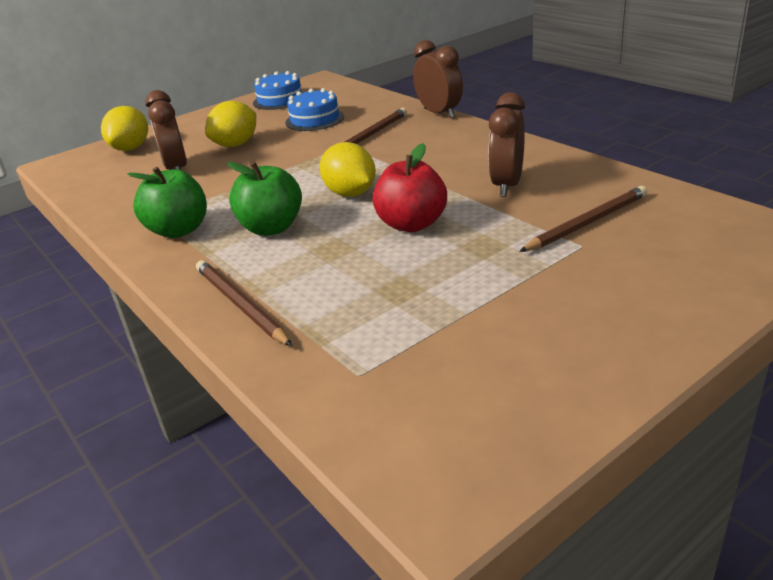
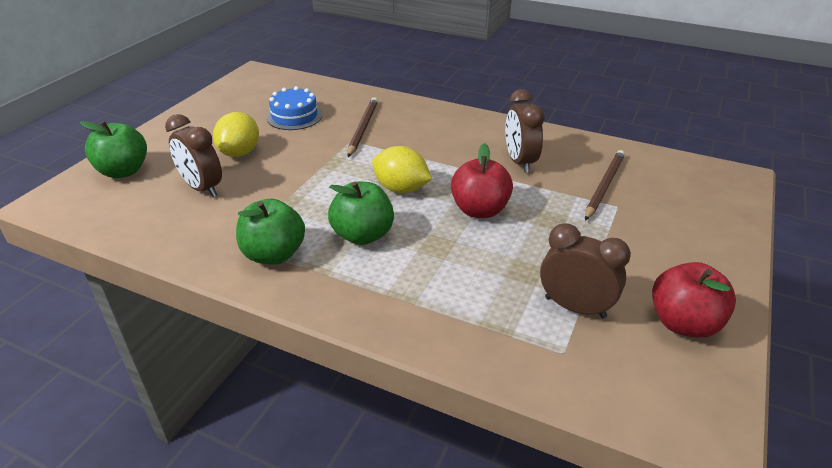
camera: 30 degrees left, 5 degrees up
(131, 148) = (123, 171): yellow lemon -> green apple
(240, 305) = (409, 316): brown pencil -> none
(280, 100) = (237, 98): blue cake -> none
(439, 113) = (403, 99): brown clock -> brown clock (575, 307)
(536, 381) = (683, 323): none -> red apple

